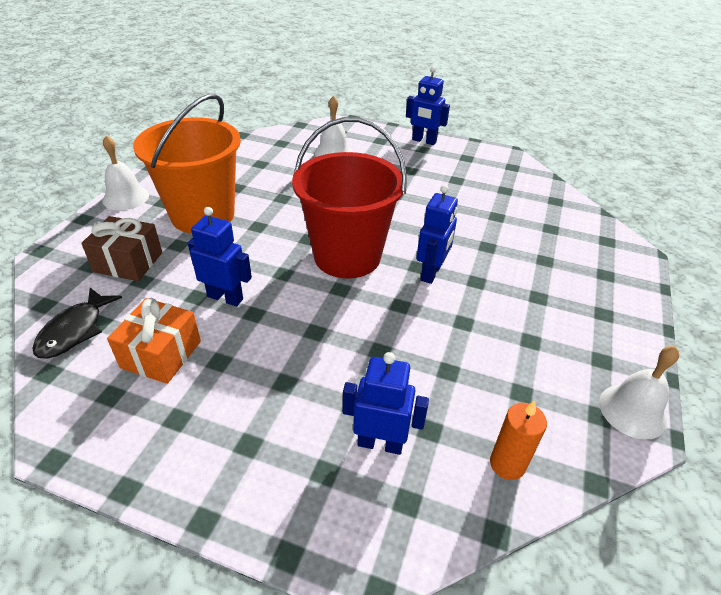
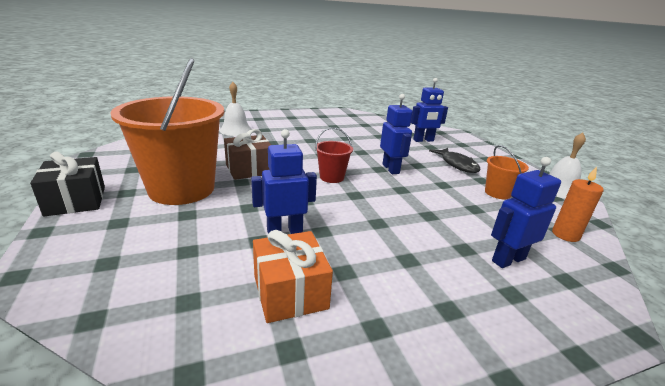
camera: 40 degrees left, 15 degrees down
(75, 330) = (168, 321): black fish -> black fish (457, 165)
(125, 197) = (76, 201): white bell -> black gift
(128, 262) = (152, 244): brown gift -> brown gift (249, 169)
(347, 256) = (332, 177): red bucket -> red bucket, size x0.44
(424, 141) = (286, 113): blue robot -> blue robot (423, 140)
(518, 368) = (497, 193): none -> orange bucket

